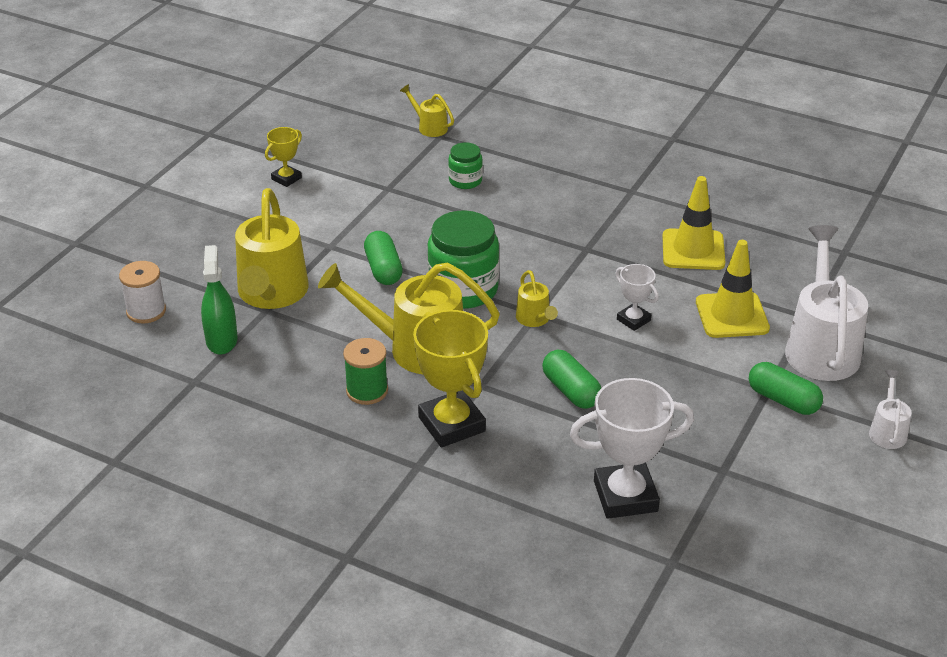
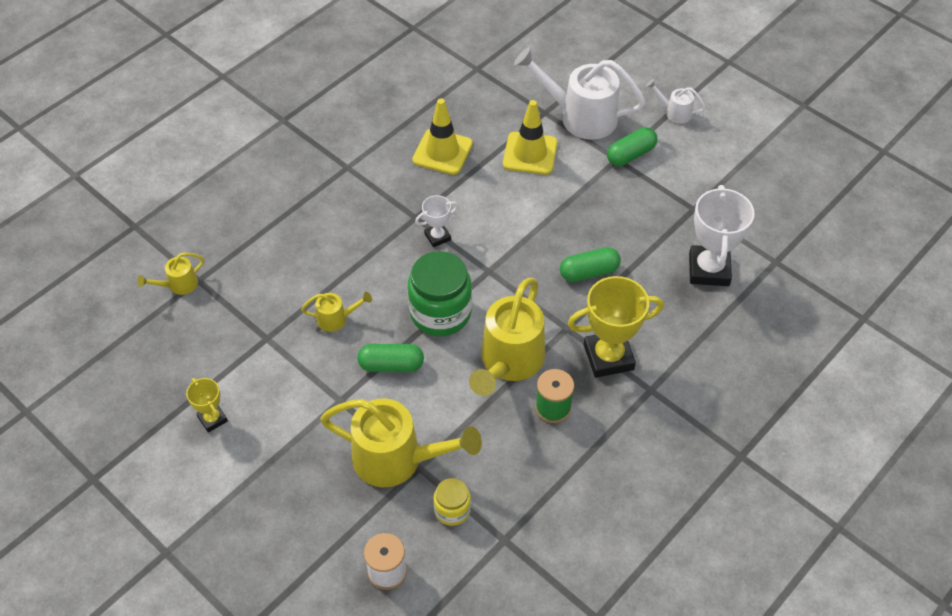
camera: 75 degrees left, 15 degrees up
(221, 340) = (452, 510): green spray bottle -> yellow jar
(465, 181) = (281, 277): green jar -> none
(535, 320) = (496, 274): yellow watering can -> yellow watering can (337, 319)
(633, 320) = (517, 212): white trophy -> white trophy (437, 237)

